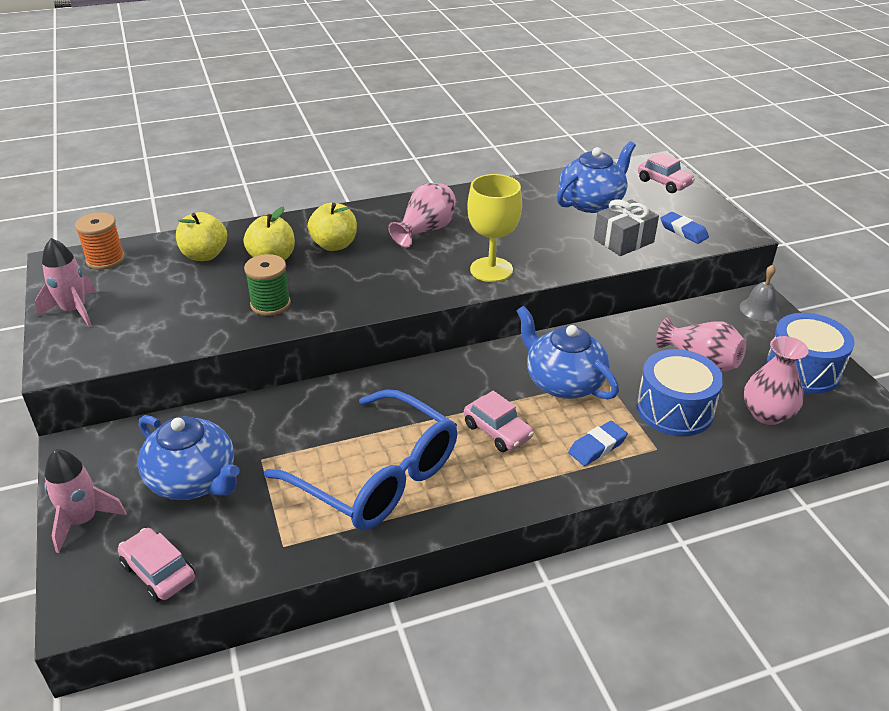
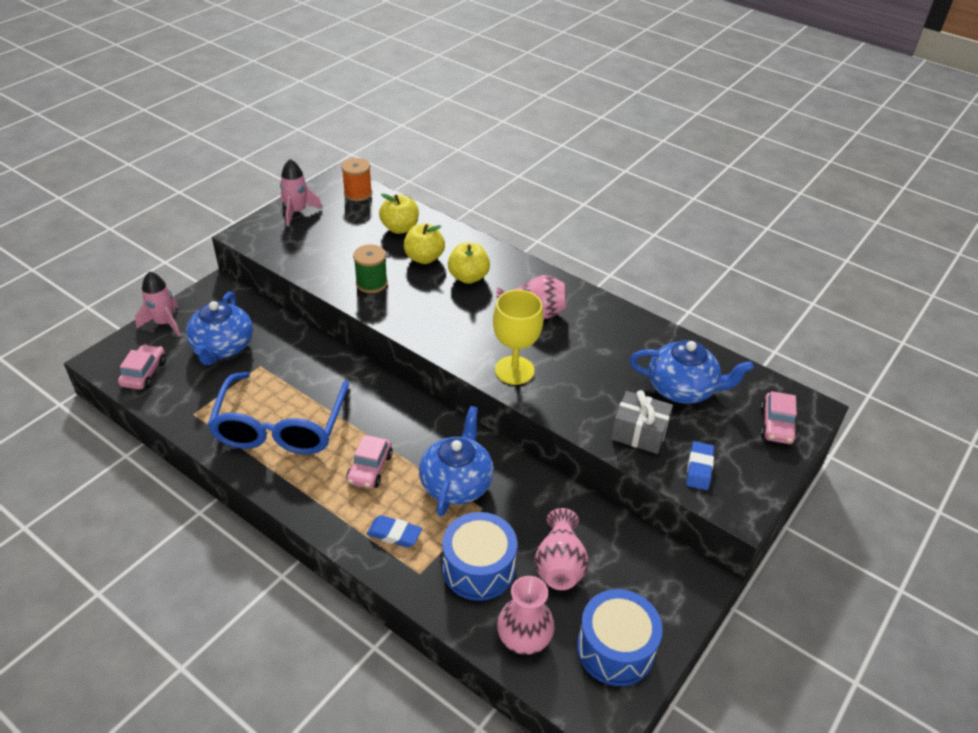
camera: 55 degrees right, 5 degrees up
(759, 309) = (686, 585): grey bell -> none

